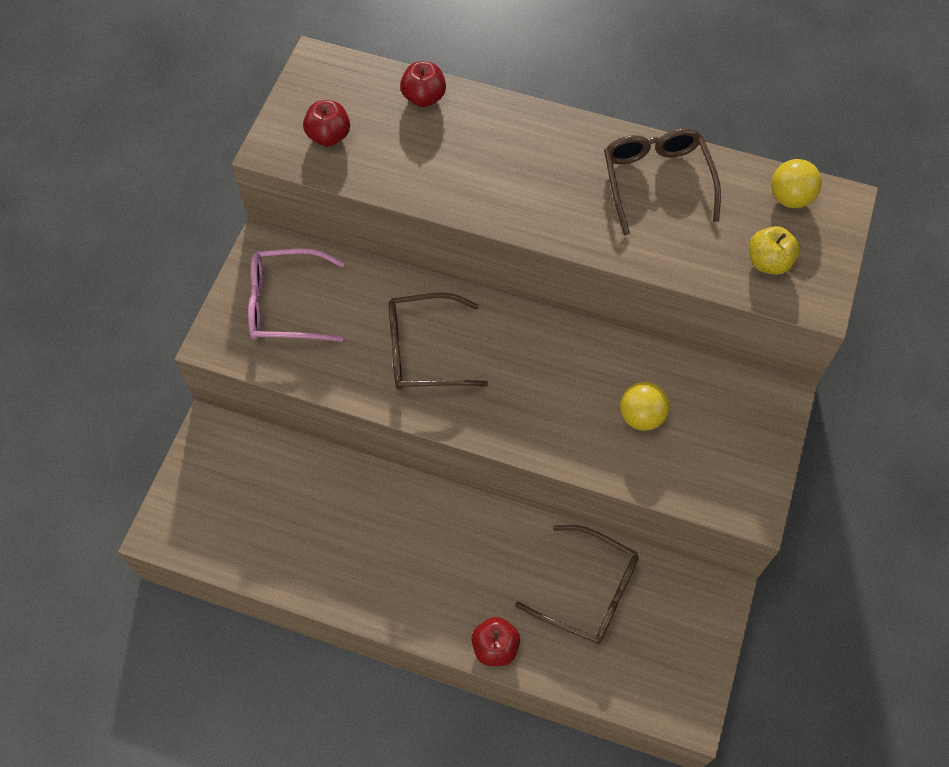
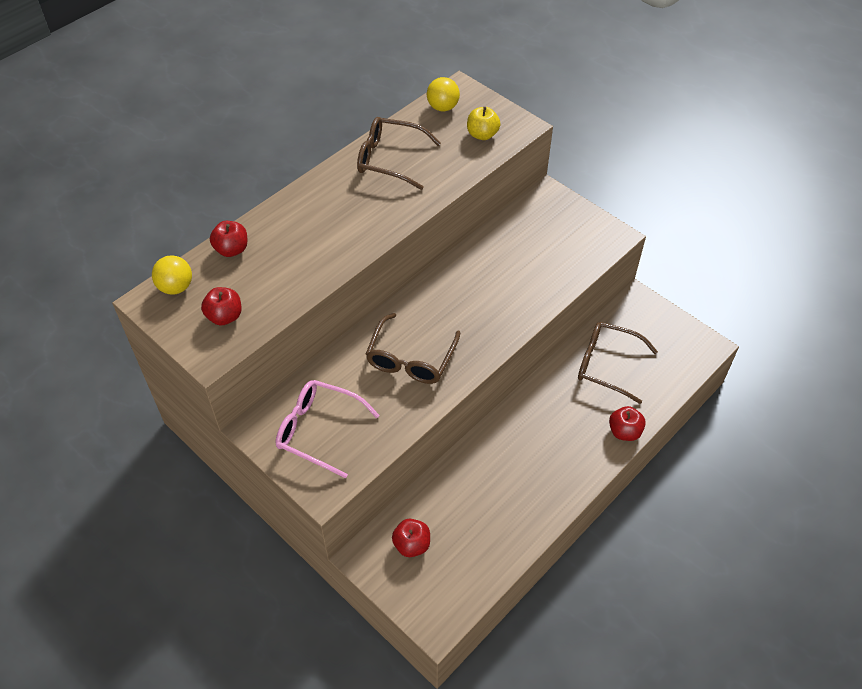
camera: 65 degrees left, 10 degrees down
(242, 470) = (412, 545): none -> red apple
(286, 304) = (319, 430): pink glasses -> pink glasses turned 90 degrees clockwise
(588, 591) = (607, 365): brown glasses -> brown glasses turned 120 degrees counterclockwise
(641, 416) = (525, 262): yellow ball -> yellow ball (176, 287)

